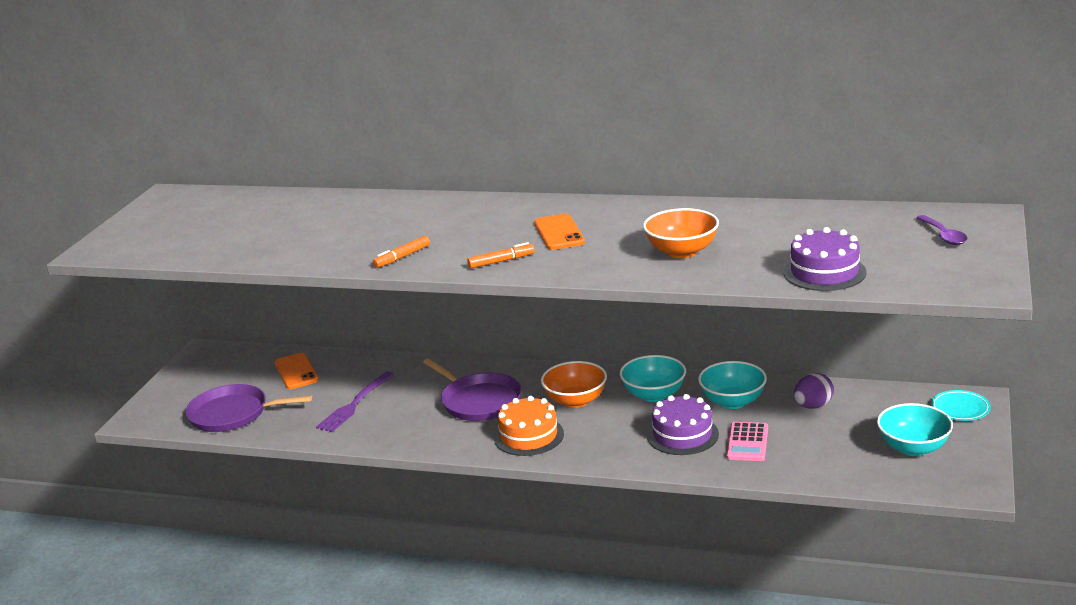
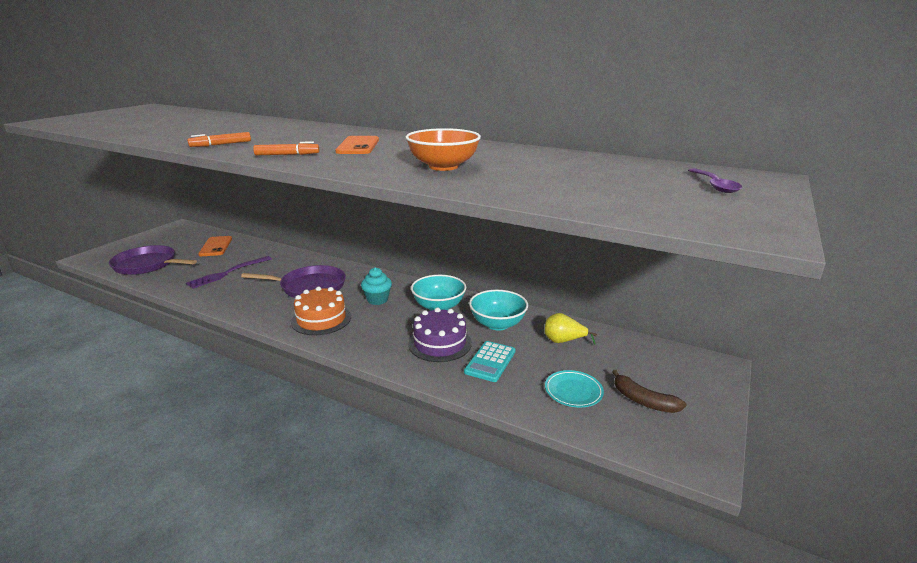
camera: 10 degrees right, 0 degrees up
(479, 401) = (310, 287): purple pan -> purple pan turned 60 degrees counterclockwise
(575, 401) = (377, 300): orange bowl -> turquoise cupcake
(747, 442) = (490, 362): pink calculator -> turquoise calculator
(813, 406) = (563, 341): purple egg -> yellow pear
(824, 272) = (568, 196): purple cake -> none
(913, 448) = (643, 401): turquoise bowl -> brown banana
(960, 409) = (700, 371): turquoise plate -> turquoise plate (573, 391)

